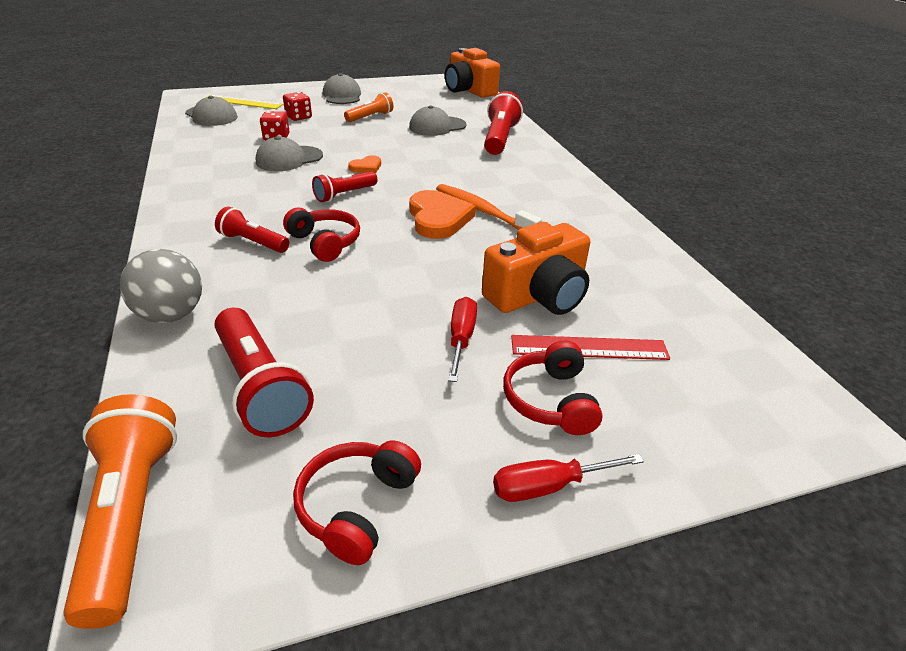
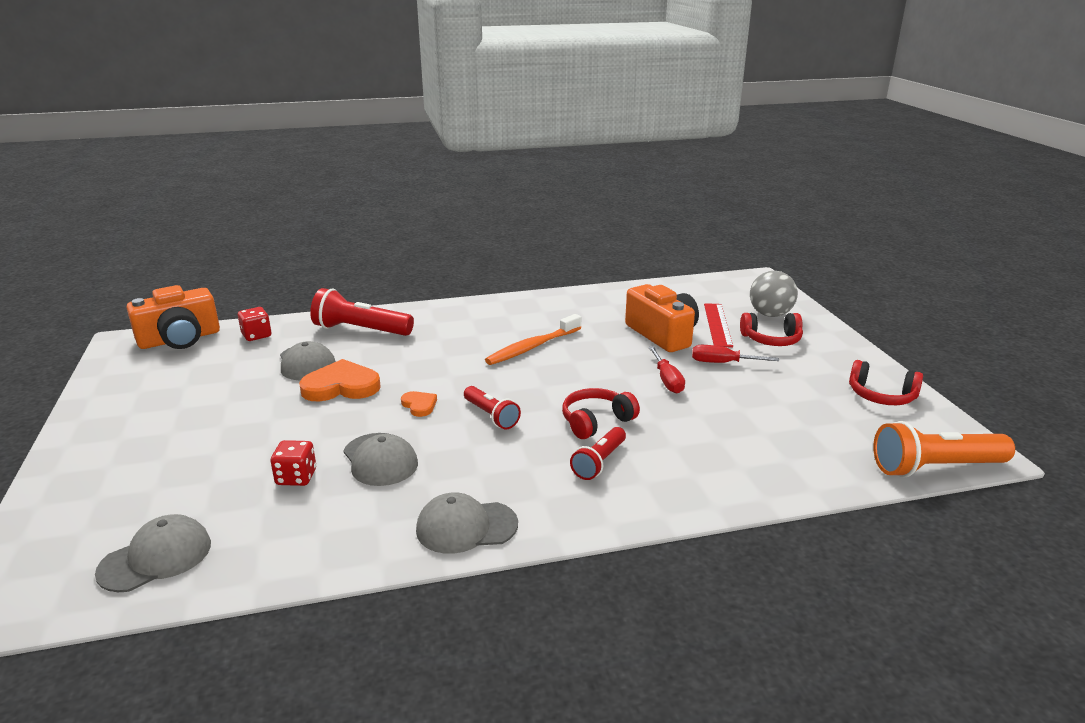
camera: 85 degrees left, 10 degrees down
(171, 315) = (735, 491): grey ball -> grey ball (770, 314)
(243, 102) = (96, 532): yellow ruler -> none
(260, 386) = (804, 435): red flashlight -> none
(298, 117) = (215, 465): red dice -> red dice (256, 335)
(342, 95) = (133, 433): grey cap -> grey cap (466, 527)
(370, 117) = (248, 407): orange flashlight -> none
(438, 218) = (546, 367): orange heart -> orange heart (341, 386)
(549, 486) = (836, 345): red screwdriver -> red screwdriver (667, 380)

